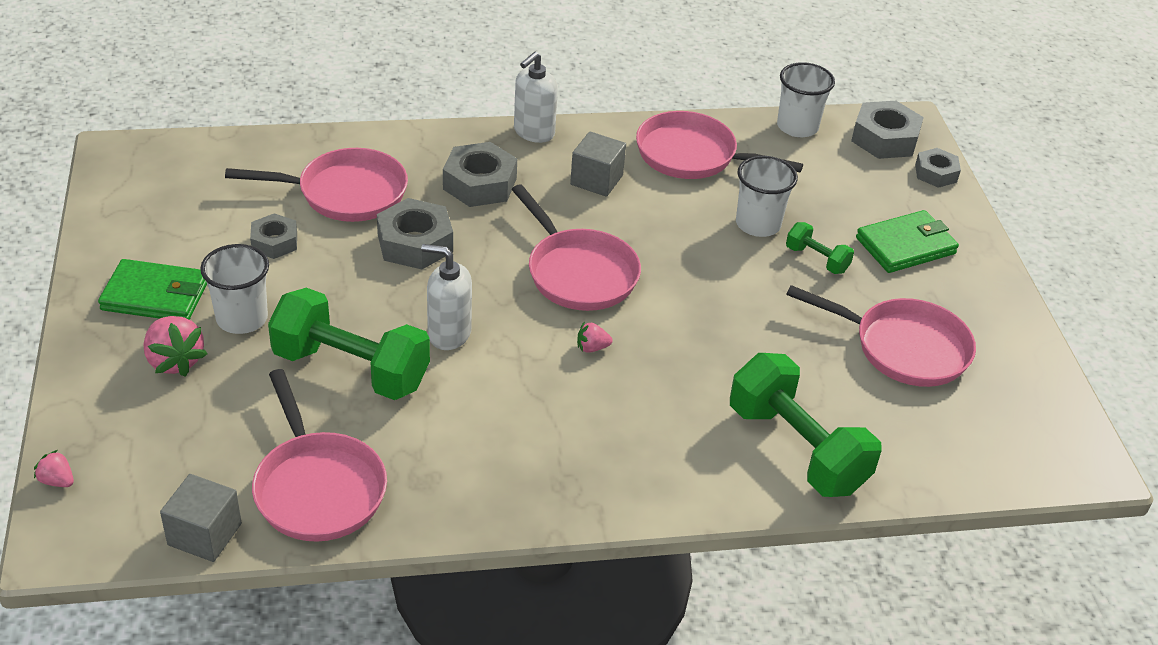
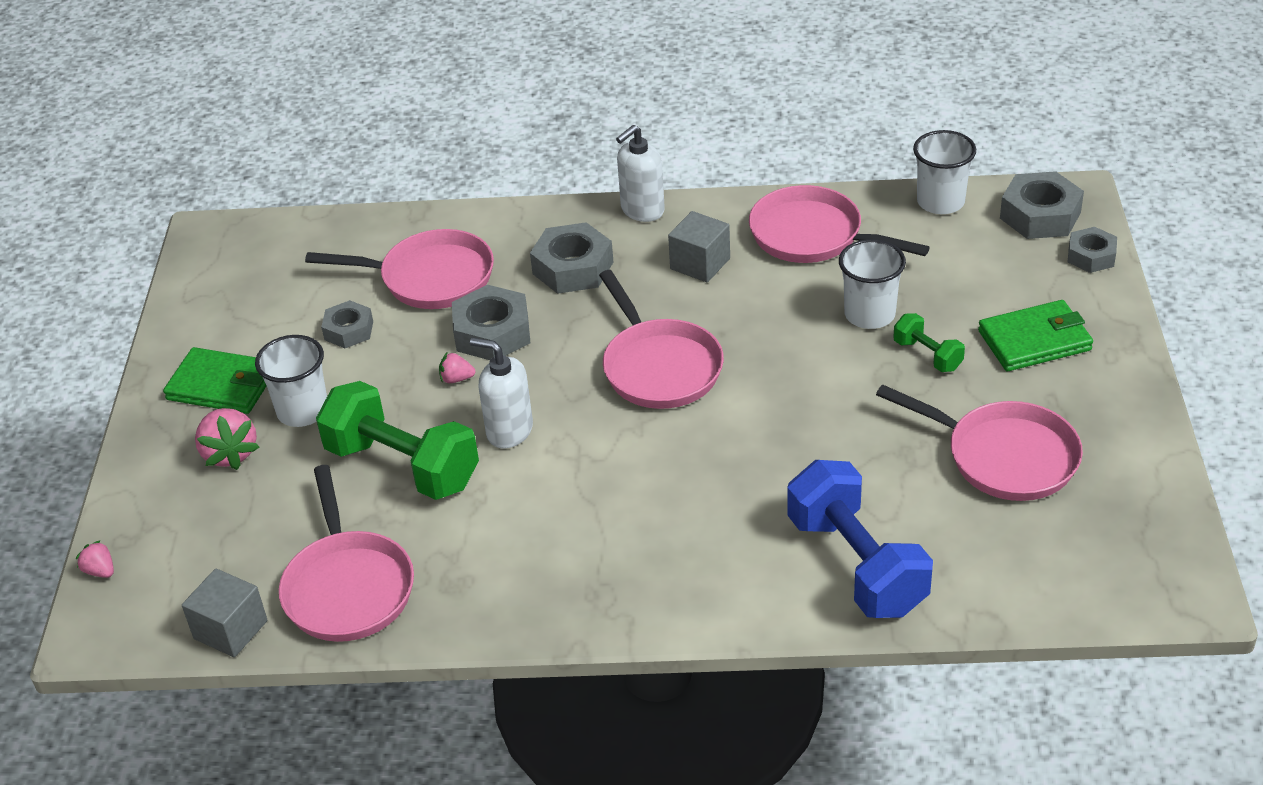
camera: 15 degrees right, 0 degrees up
(592, 348) = (657, 449): pink strawberry -> pink strawberry (456, 379)
(796, 449) = (856, 565): green dumbbell -> blue dumbbell

